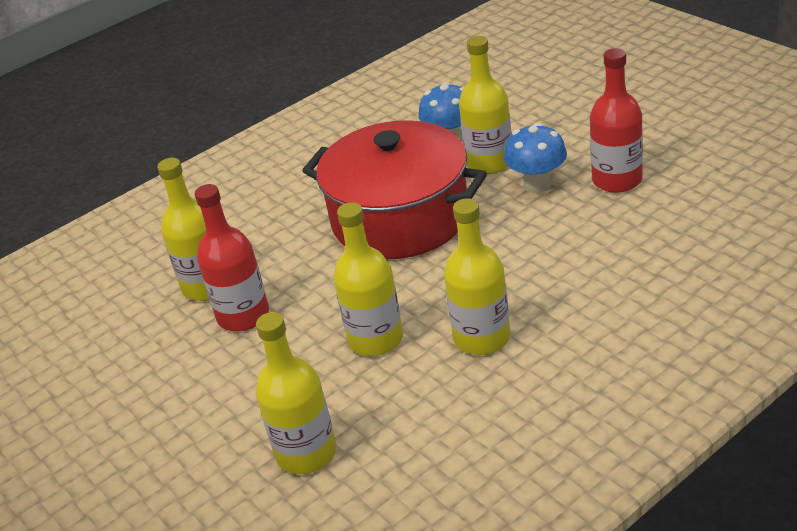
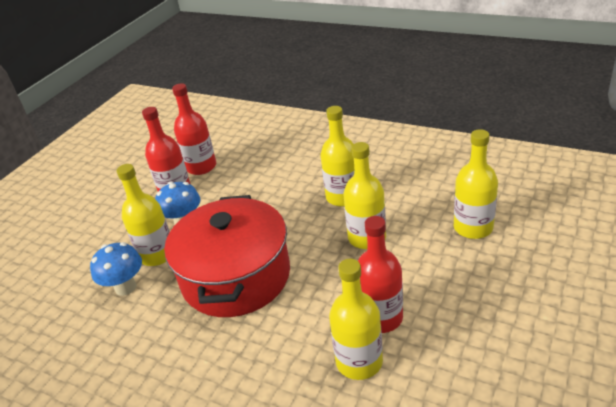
camera: 115 degrees left, 0 degrees up
(669, 207) = (201, 167): none -> red bottle

